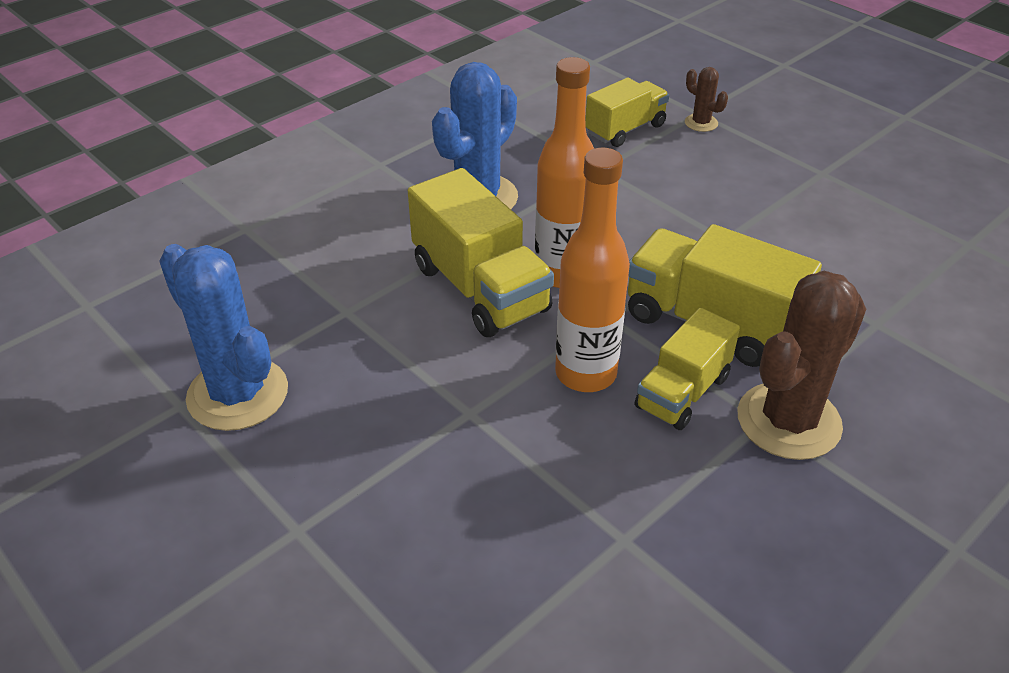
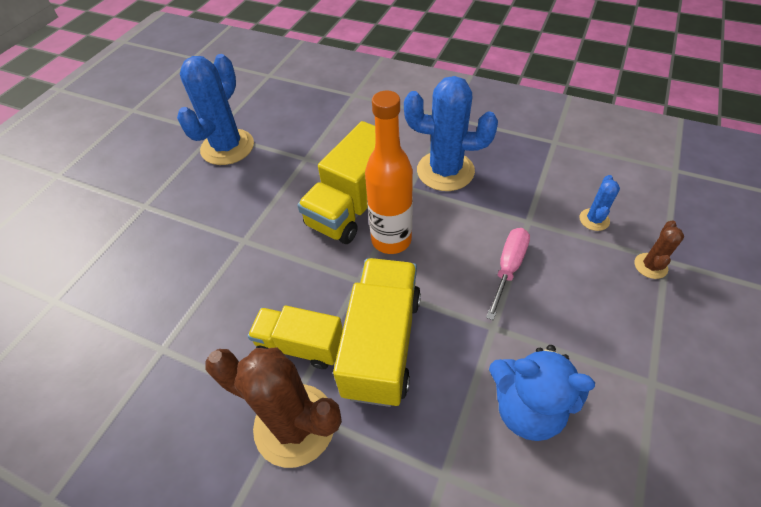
camera: 70 degrees right, 10 degrees up
(585, 374) = (297, 284): orange bottle -> none
(625, 129) = (594, 220): yellow truck -> blue cactus
(656, 204) = (508, 268): none -> pink screwdriver
(823, 249) = (526, 407): none -> blue teddy bear

